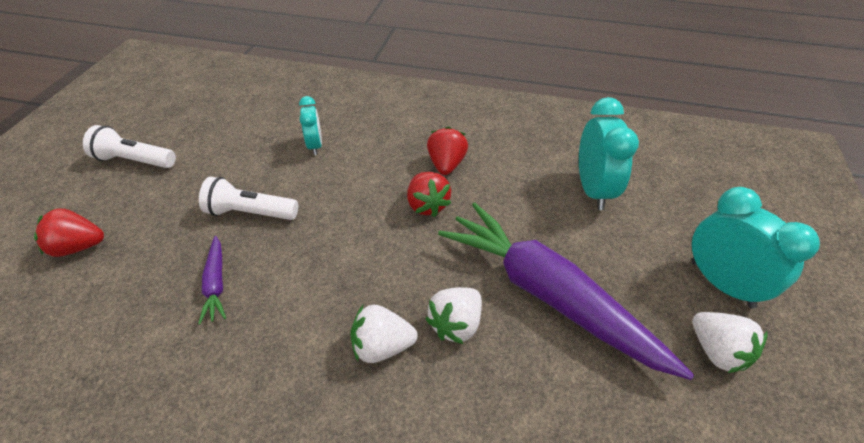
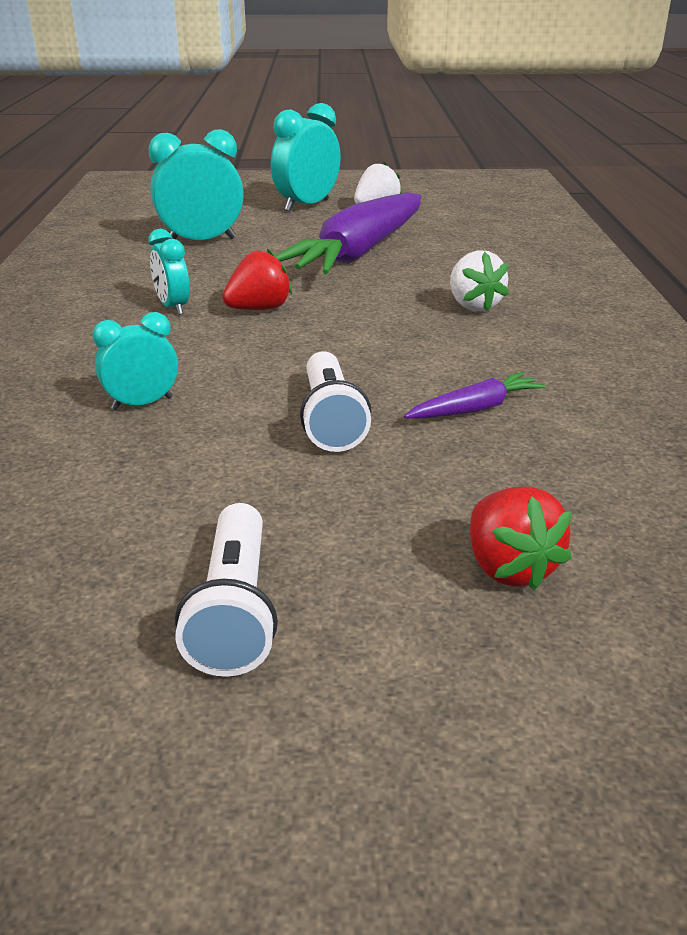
camera: 105 degrees left, 15 degrees down
(446, 164) = (173, 307): red strawberry -> turquoise clock
(456, 324) = (421, 281): white strawberry -> none

